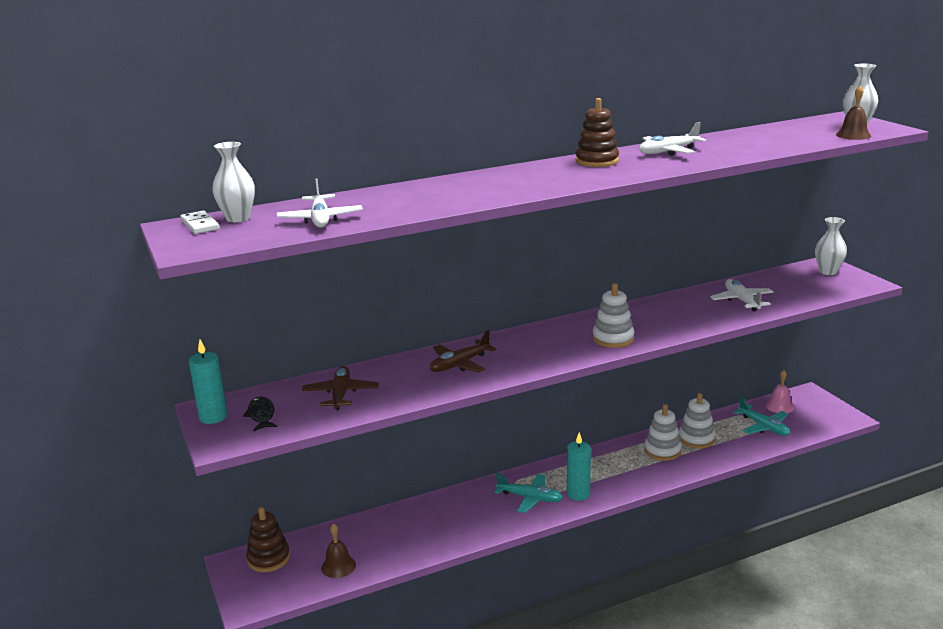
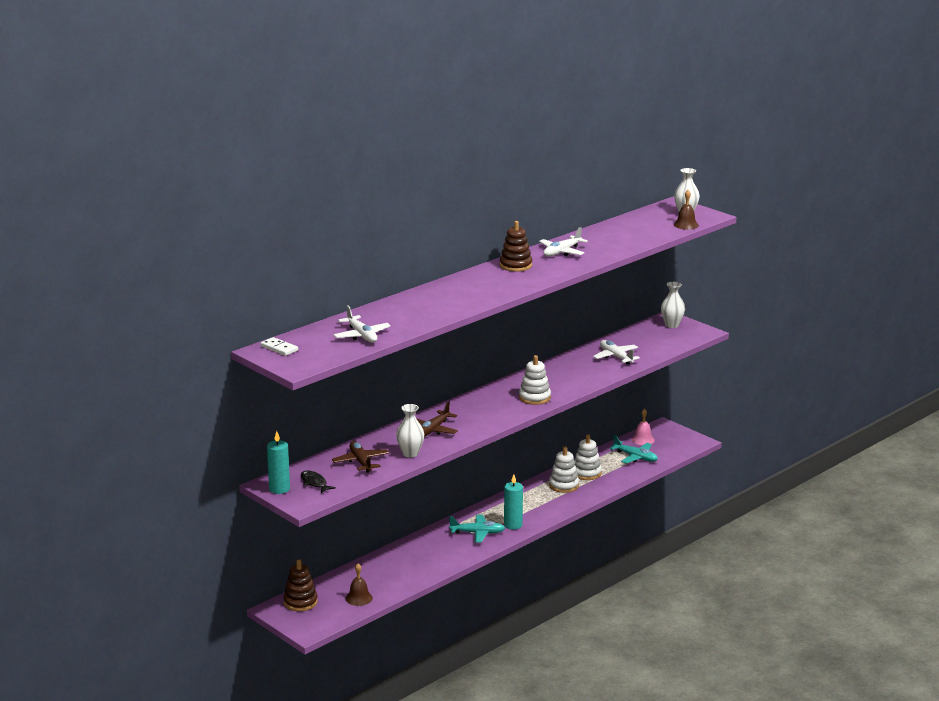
camera: 20 degrees left, 0 degrees up
(238, 218) = (300, 340): white vase -> white vase (410, 453)

